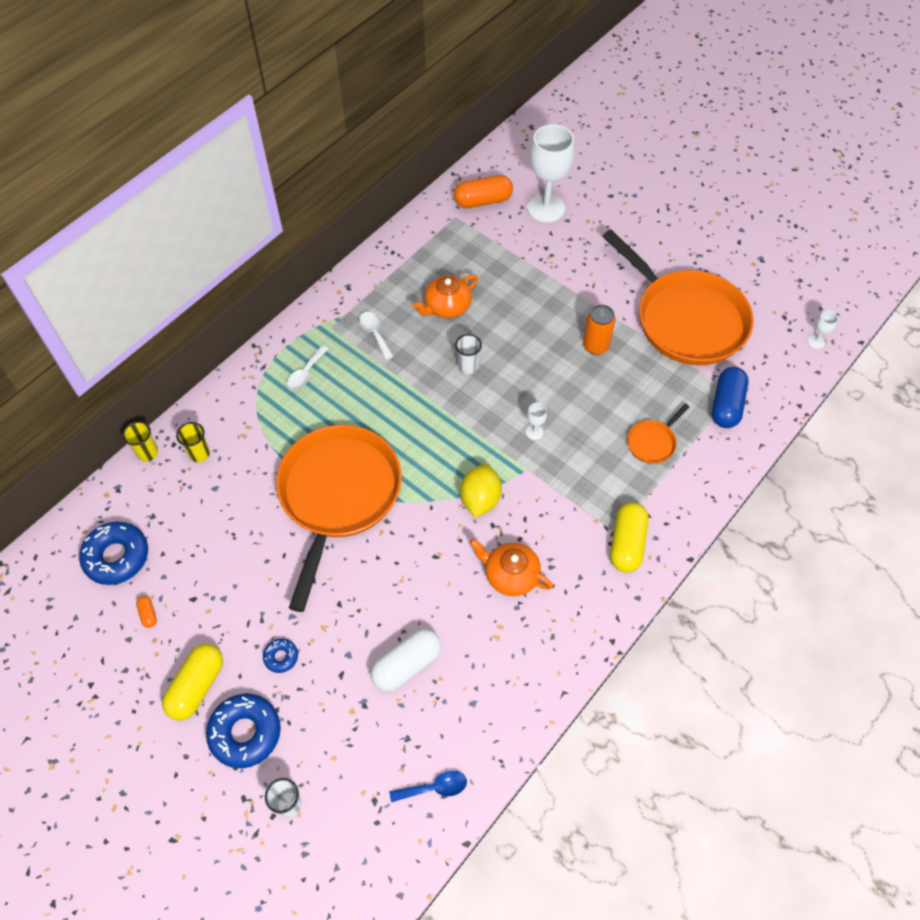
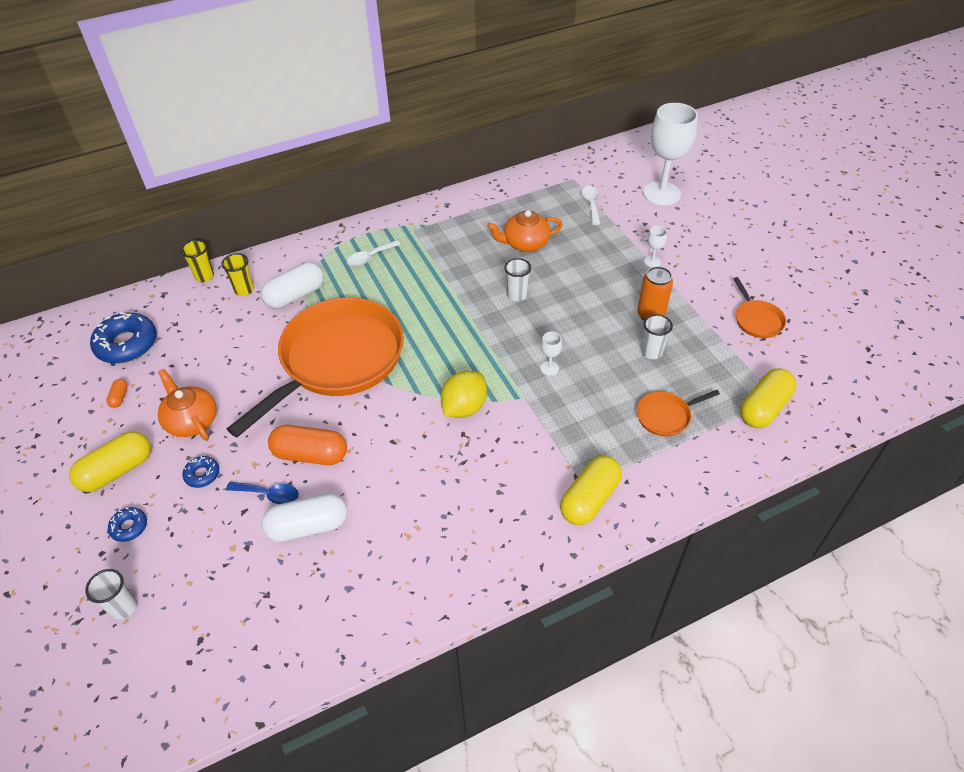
camera: 25 degrees right, 10 degrees down
(245, 733) = (129, 527): blue donut -> blue donut, size x0.50
(256, 442) = (295, 296): none -> white capsule
(375, 333) = (448, 245): white spoon -> white spoon (591, 204)
(434, 787) = (263, 653): blue spoon -> blue spoon (269, 494)
(483, 201) = (605, 173): orange capsule -> orange capsule (310, 454)
(510, 575) = (454, 484): orange teapot -> orange teapot (191, 420)
(613, 384) = (651, 352): none -> white cup
(686, 319) = (757, 320): orange pan -> orange pan, size x0.41
(726, 405) = (764, 408): blue capsule -> yellow capsule
(816, 341) = (895, 381): white goblet -> white goblet (652, 262)

